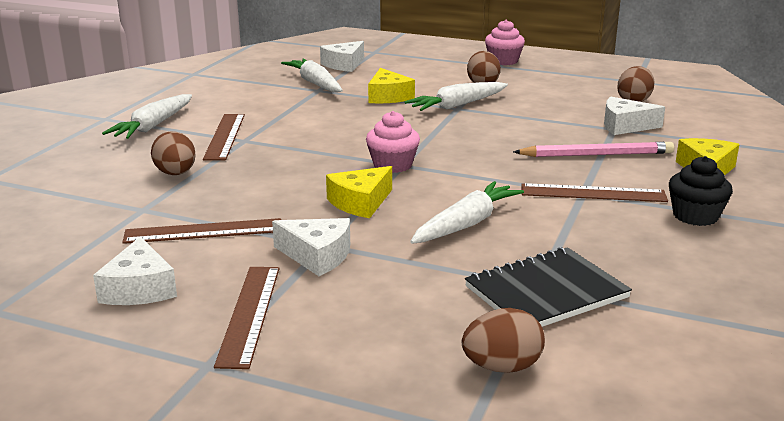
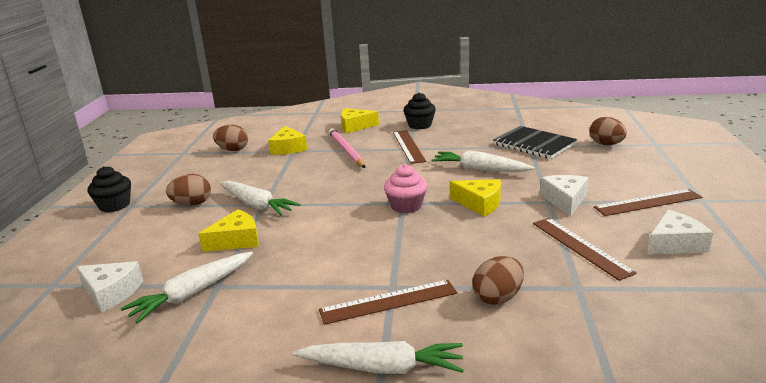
camera: 105 degrees left, 0 degrees up
(503, 61) = (114, 205): pink cupcake -> black cupcake
(625, 126) = (288, 148): white cheese -> yellow cheese

